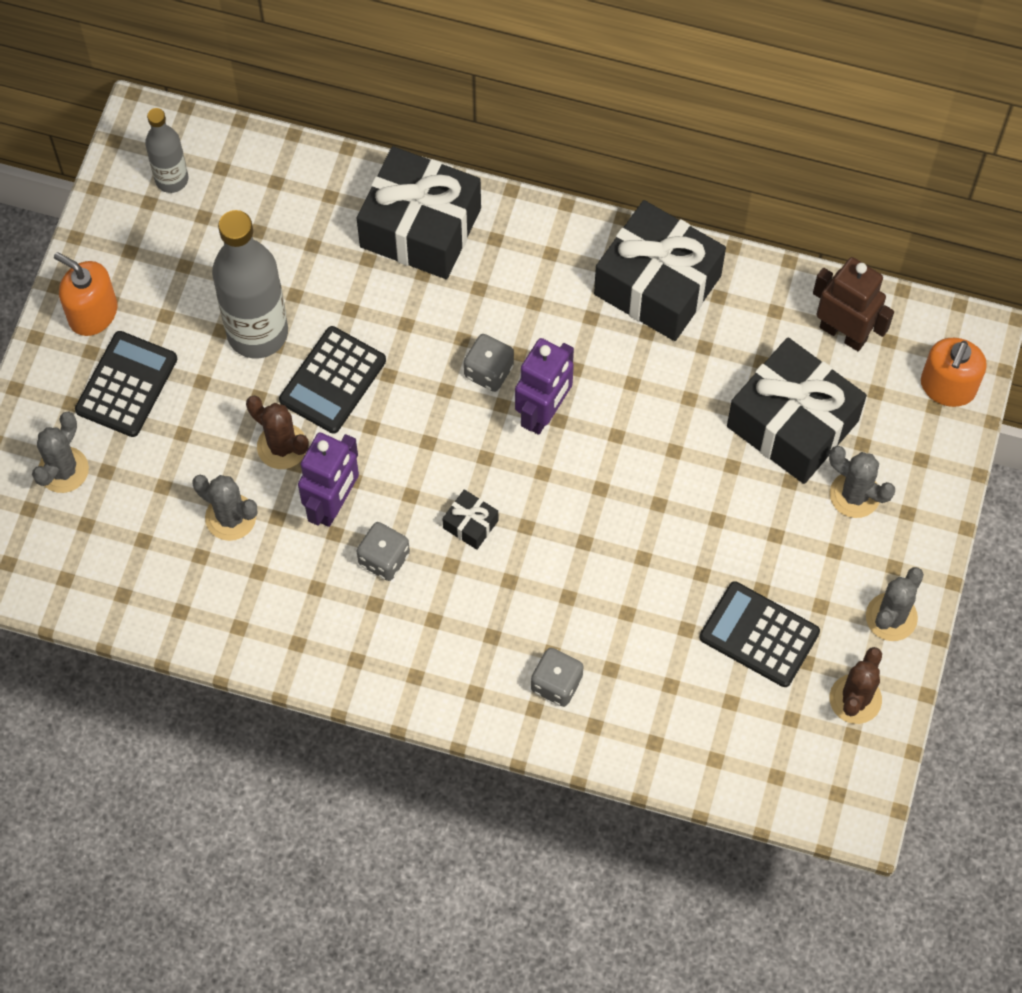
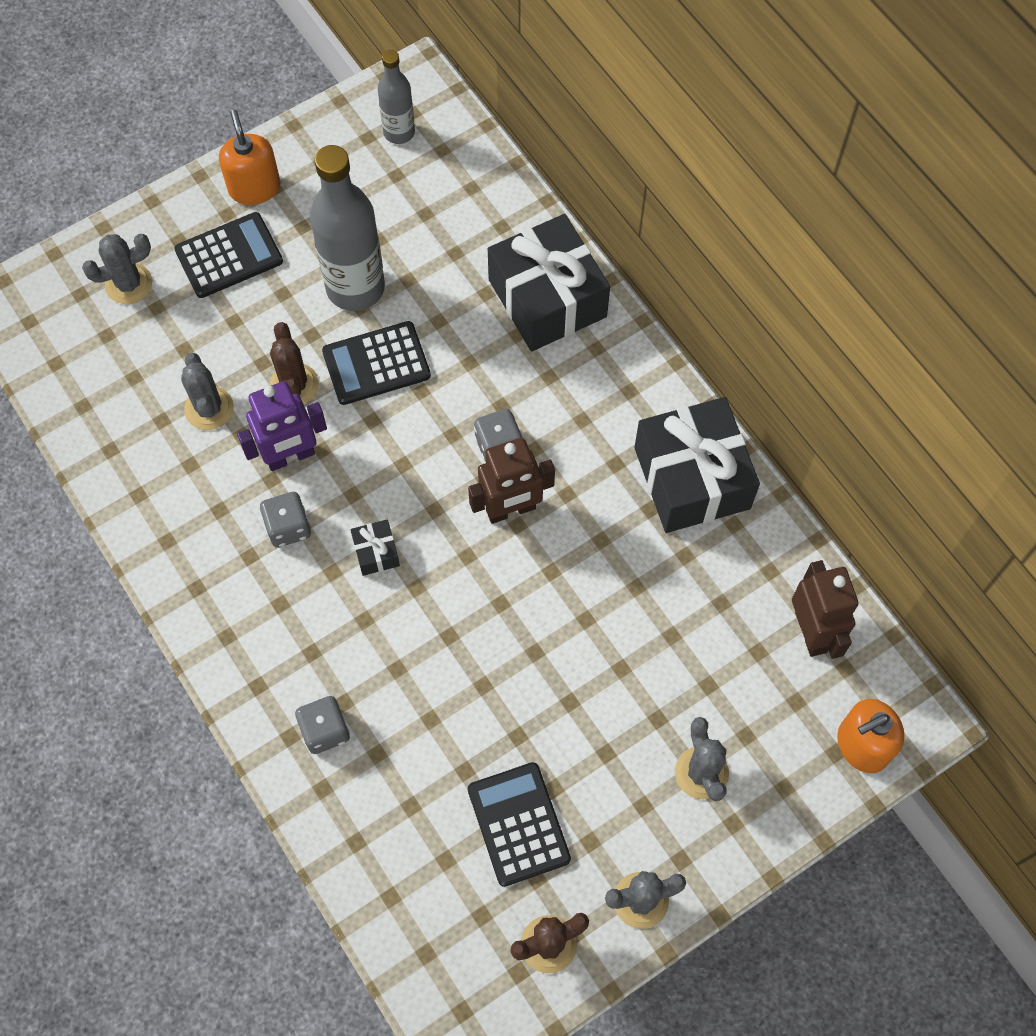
camera: 40 degrees right, 0 degrees up
(543, 413) = (511, 510): purple robot -> brown robot
(792, 423) = (702, 673): black gift -> none

